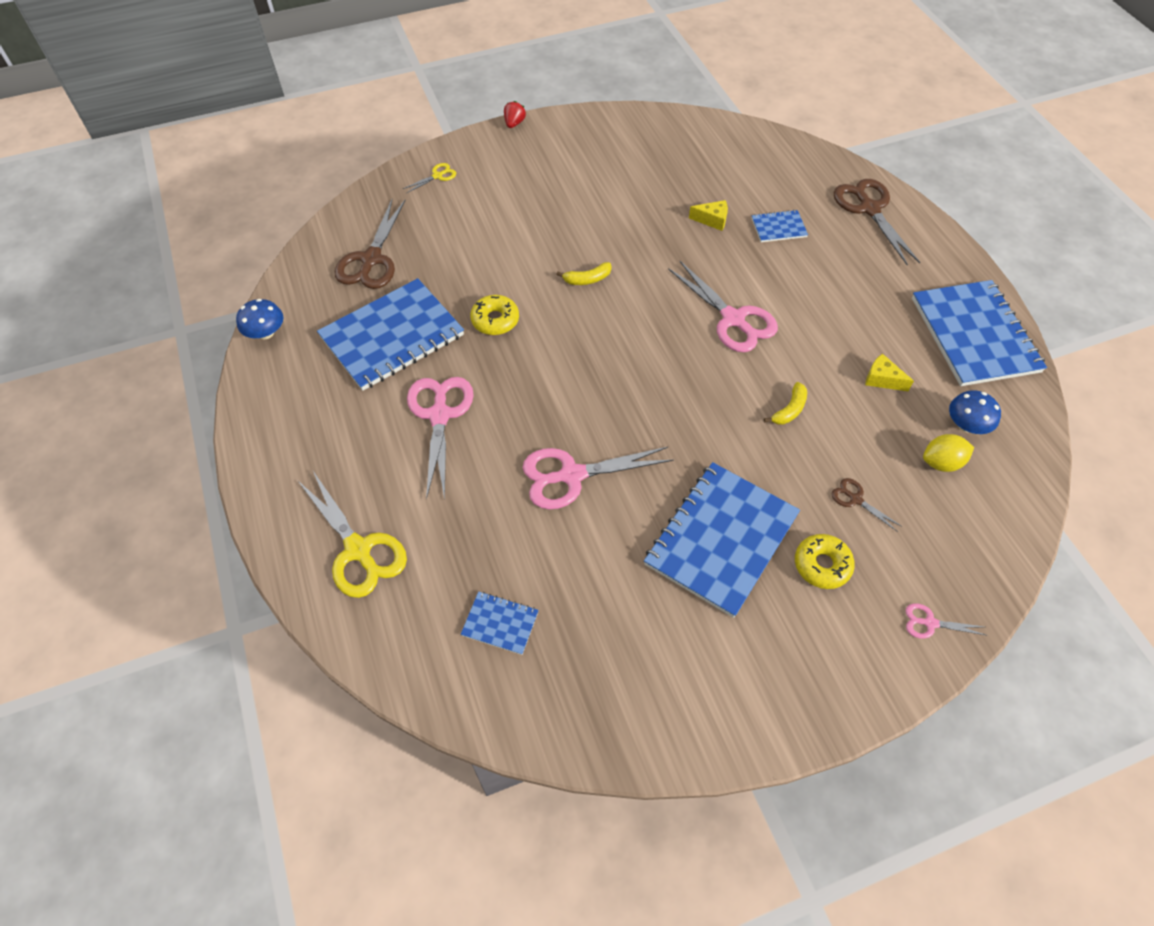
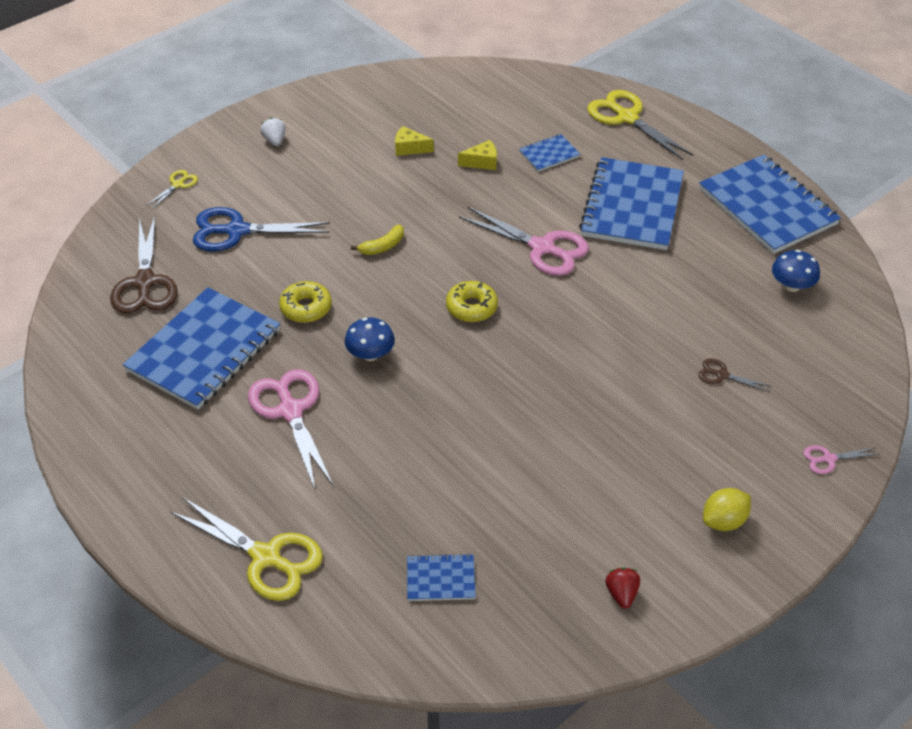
camera: 20 degrees left, 10 degrees down
(266, 333) = (62, 382): blue mushroom -> blue mushroom (370, 354)
(467, 231) = (236, 231): none -> blue scissors
(514, 123) = (236, 115): red strawberry -> red strawberry (621, 594)
(536, 155) = (275, 141): none -> white strawberry
(571, 475) = (449, 429): pink scissors -> none
(721, 539) = (616, 444): blue notebook -> blue notebook (632, 206)
(789, 410) = (630, 314): yellow banana -> none
(822, 565) = (716, 439): yellow donut -> yellow donut (471, 307)
(869, 209) = (627, 118): brown scissors -> yellow scissors
(882, 379) = (702, 266): yellow cheese -> yellow cheese (409, 148)
(941, 462) = (783, 323): yellow lemon -> yellow lemon (723, 521)

